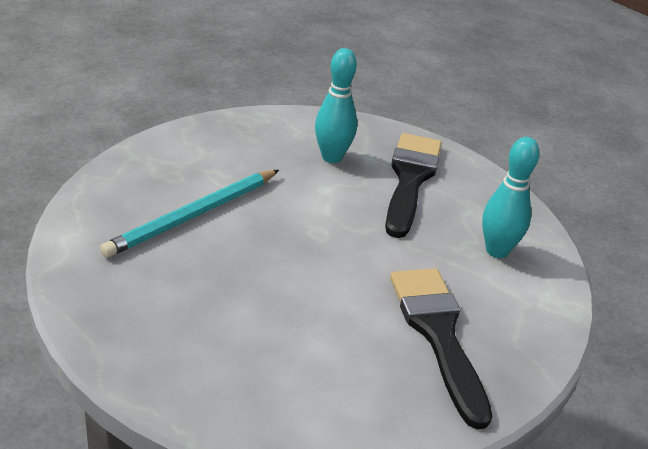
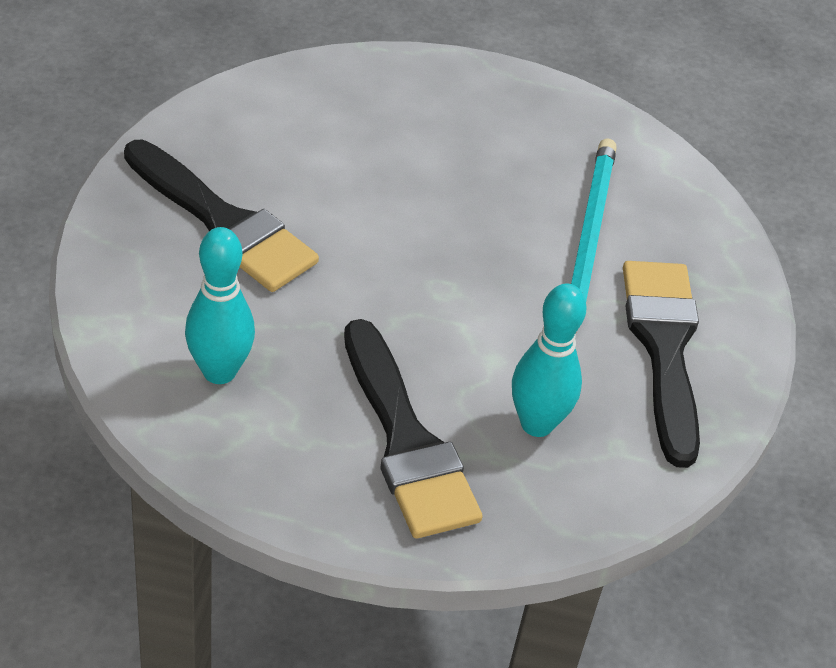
camera: 145 degrees right, 10 degrees up
(221, 154) = (664, 348): none -> black brush

